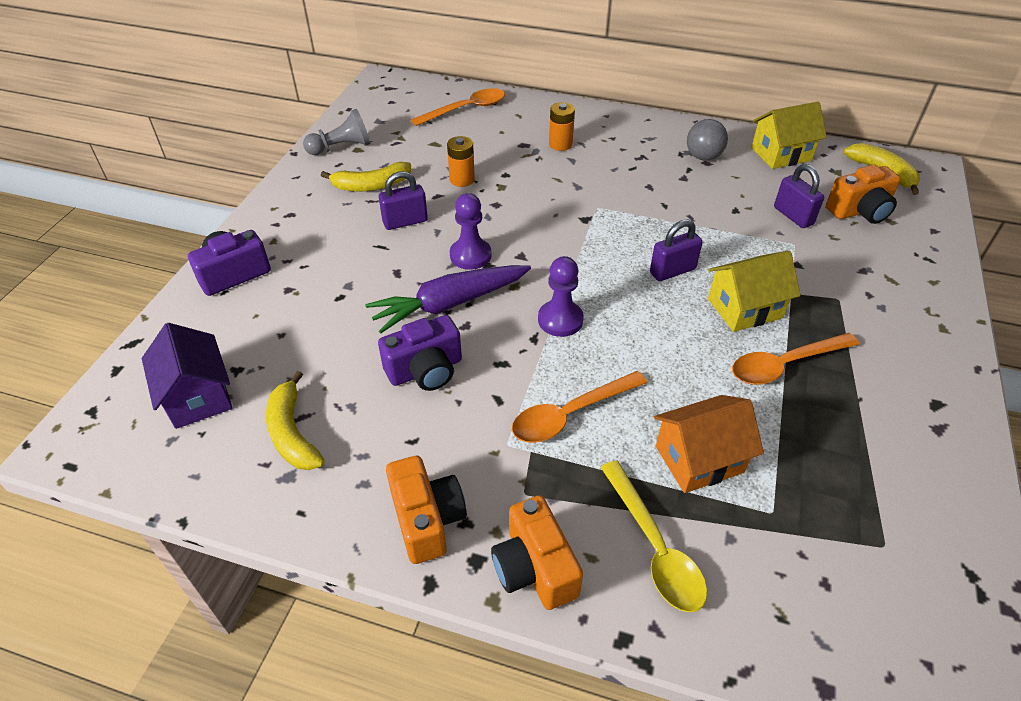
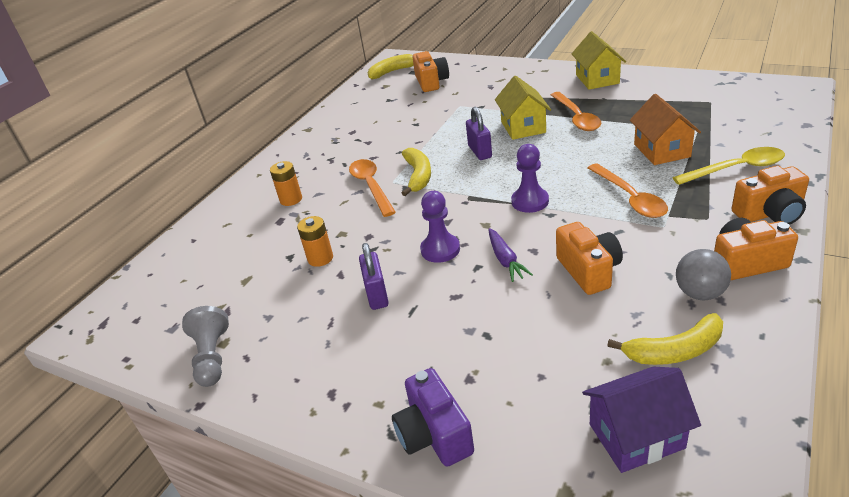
camera: 75 degrees left, 10 degrees down
(371, 185) = (302, 325): yellow banana -> yellow banana (418, 176)
(425, 370) = (589, 271): purple camera -> orange camera
(449, 304) = (505, 260): purple carrot -> purple carrot, size x0.55
(466, 109) = (193, 259): orange spoon -> orange spoon (371, 186)
(703, 157) = (344, 132): grey ball -> grey ball (699, 293)
(781, 154) = (356, 103): yellow house -> yellow house (597, 79)
(793, 216) = (429, 104): purple padlock -> none

